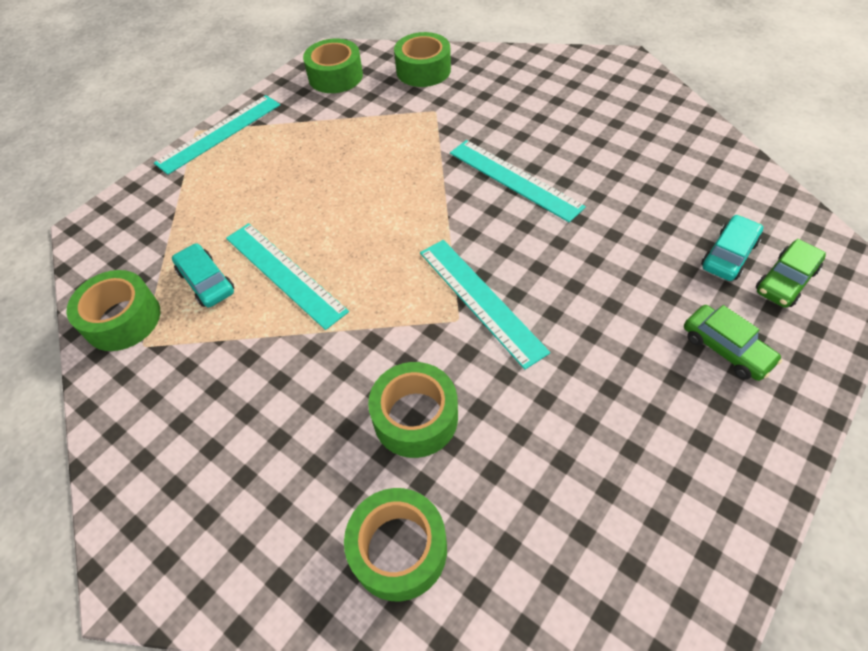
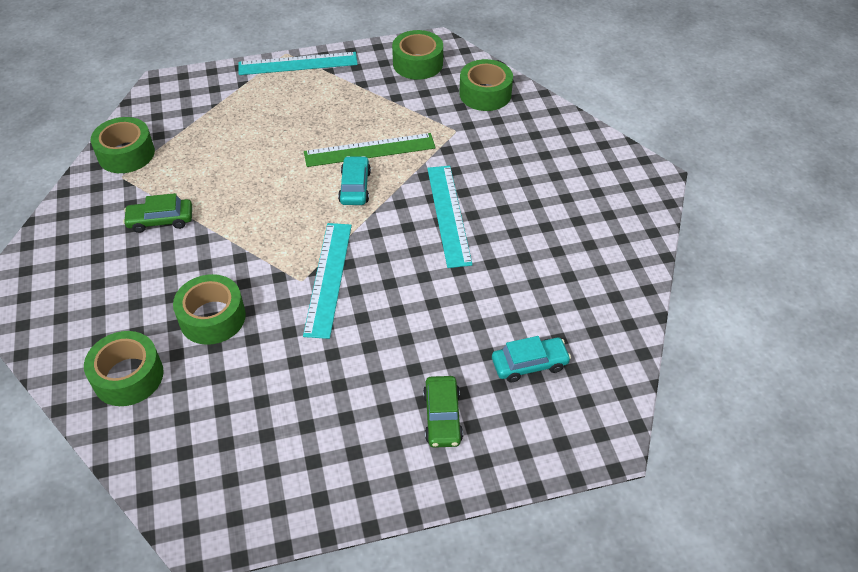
camera: 35 degrees right, 5 degrees down
(206, 281) = (190, 160): turquoise car -> turquoise car (355, 187)
(285, 273) = (236, 184): turquoise ruler -> none
(379, 168) = (369, 150): none -> green ruler
(785, 280) = (546, 408): green car -> green car (160, 220)

